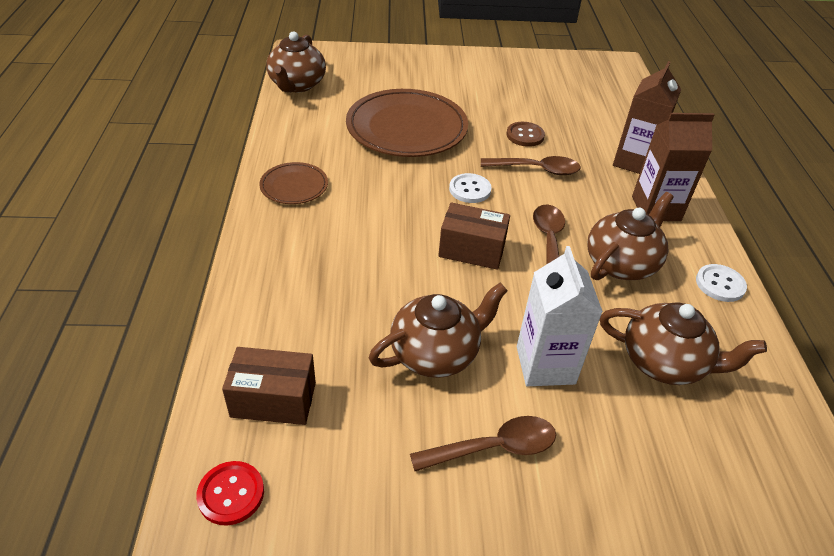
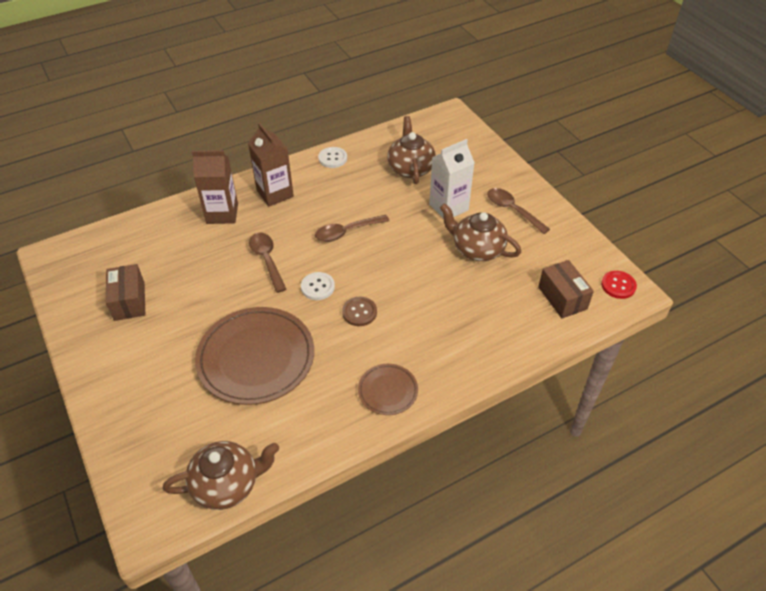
camera: 115 degrees left, 5 degrees up
(472, 250) = (382, 263): brown box -> brown box (129, 301)
(525, 135) = (221, 280): brown button -> brown button (359, 312)
(621, 263) = (344, 197): brown teapot -> none

